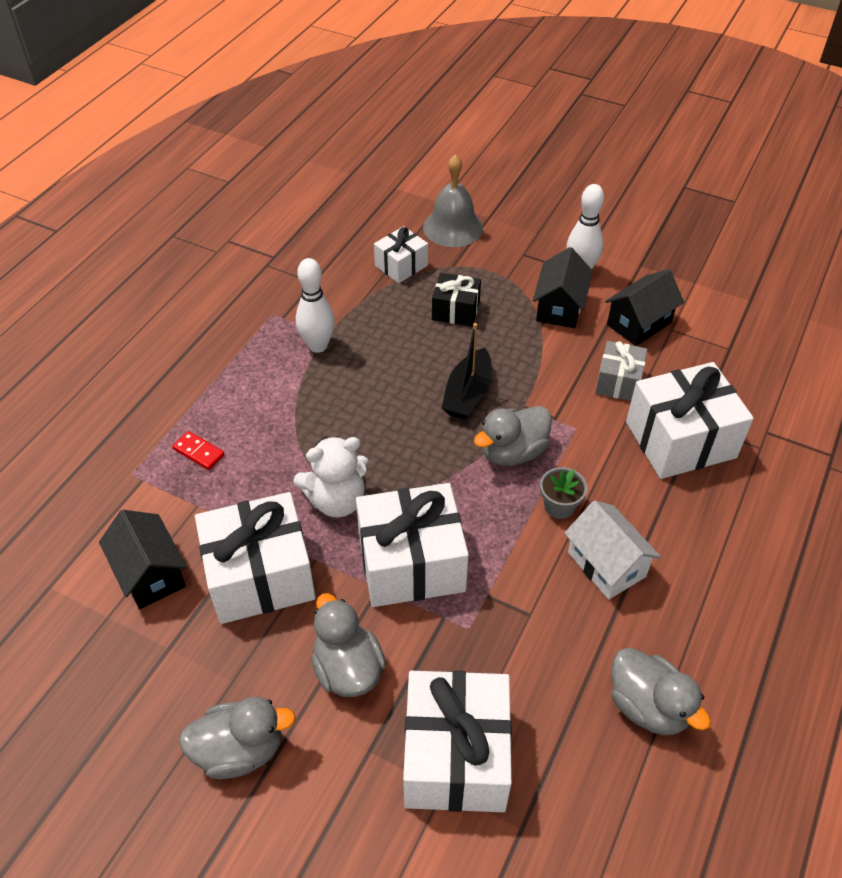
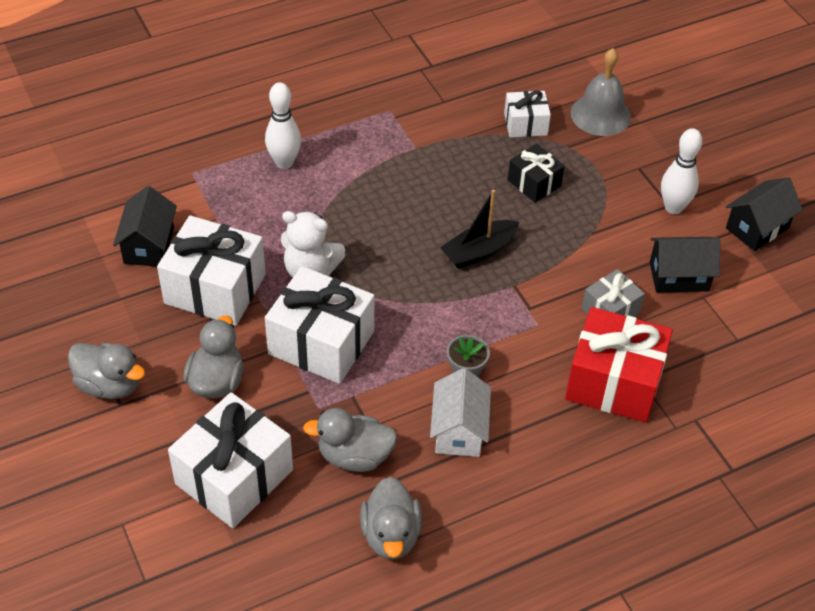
camera: 35 degrees right, 0 degrees up
(199, 452) = (248, 183): red domino -> none
(318, 346) = (401, 153): white bowling pin -> white bowling pin (284, 162)
(512, 452) = (470, 312): grey duck -> grey duck (354, 456)
(559, 307) = (623, 227): black house -> black house (757, 228)
(680, 440) = (614, 382): white gift -> red gift

